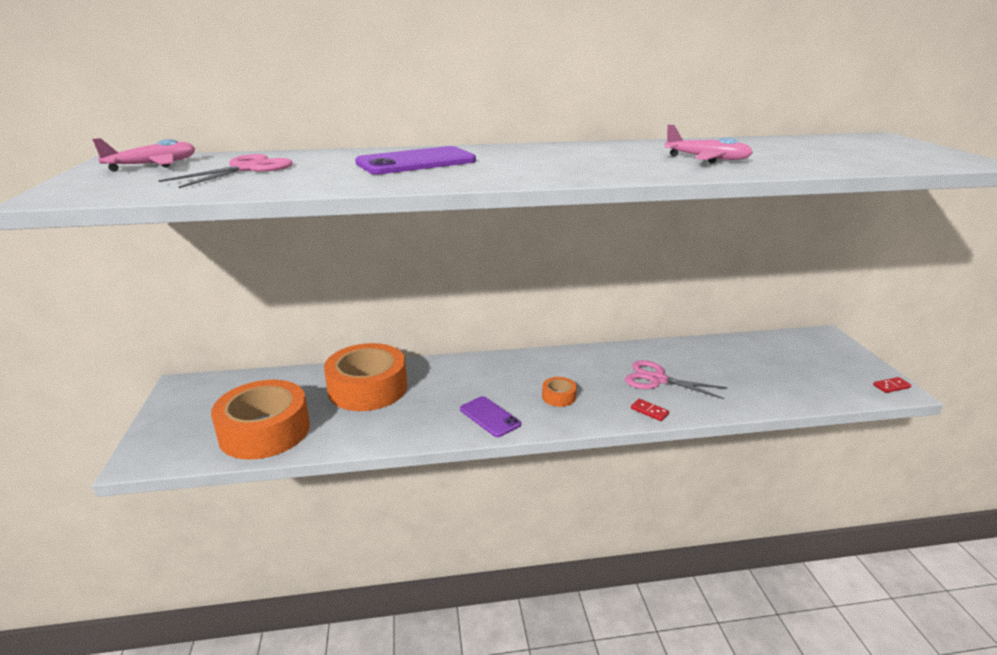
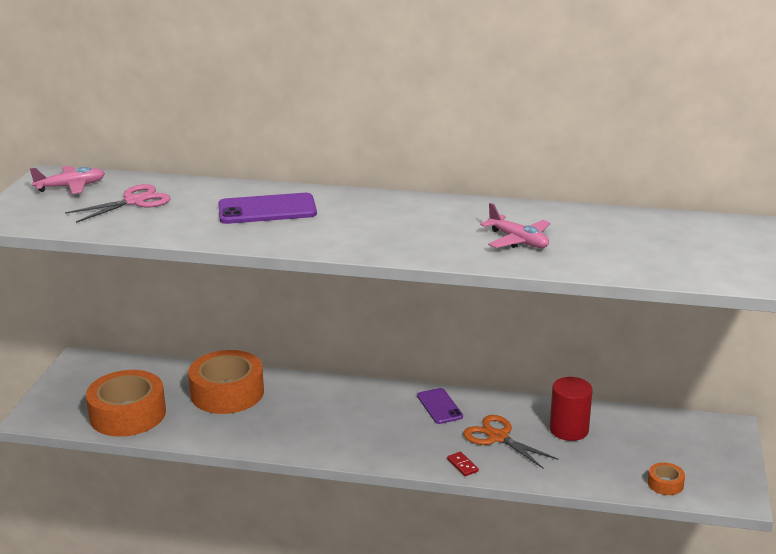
camera: 20 degrees right, 0 degrees up
(490, 417) = (315, 440): purple phone -> purple phone (439, 406)
(558, 396) = (390, 435): orange tape -> orange tape (665, 484)
(657, 379) = (497, 437): pink scissors -> orange scissors
(709, 361) = (569, 430): none -> red cylinder
(891, 386) = (736, 493): red domino -> none

